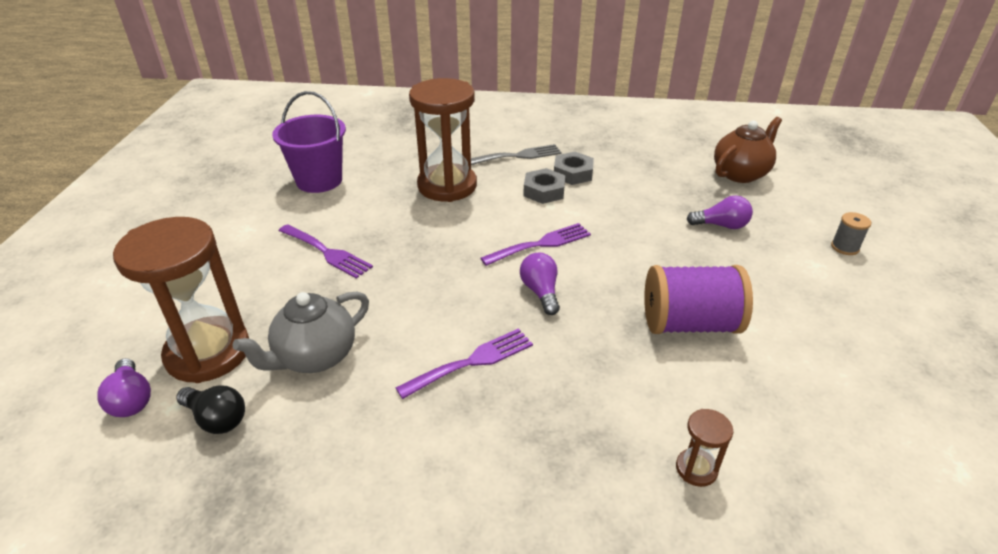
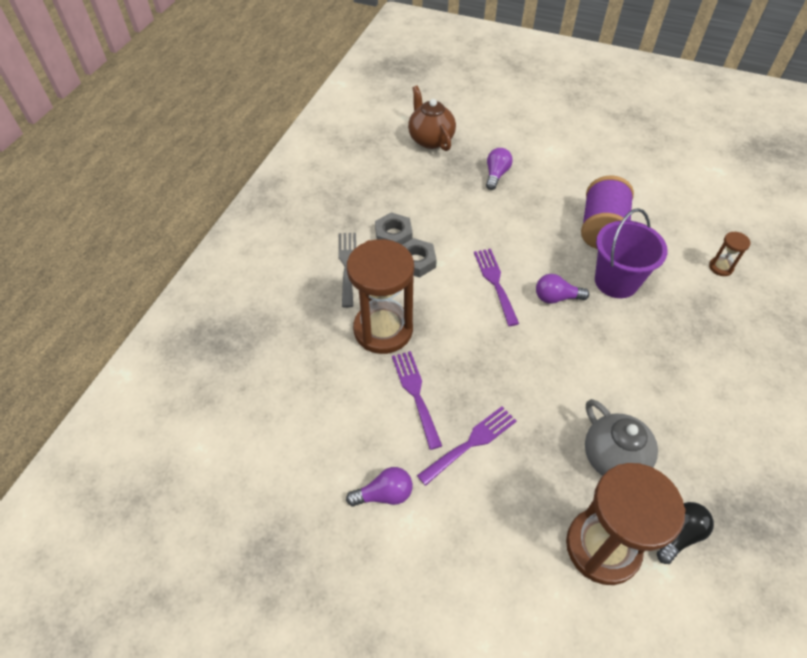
camera: 75 degrees left, 15 degrees up
(131, 399) = (657, 610): purple light bulb -> purple light bulb (384, 494)
(319, 180) = (331, 443): purple bucket -> purple bucket (616, 281)
(472, 362) = (628, 355): purple fork -> purple fork (415, 394)
(844, 247) = (535, 129): grey spool -> none

